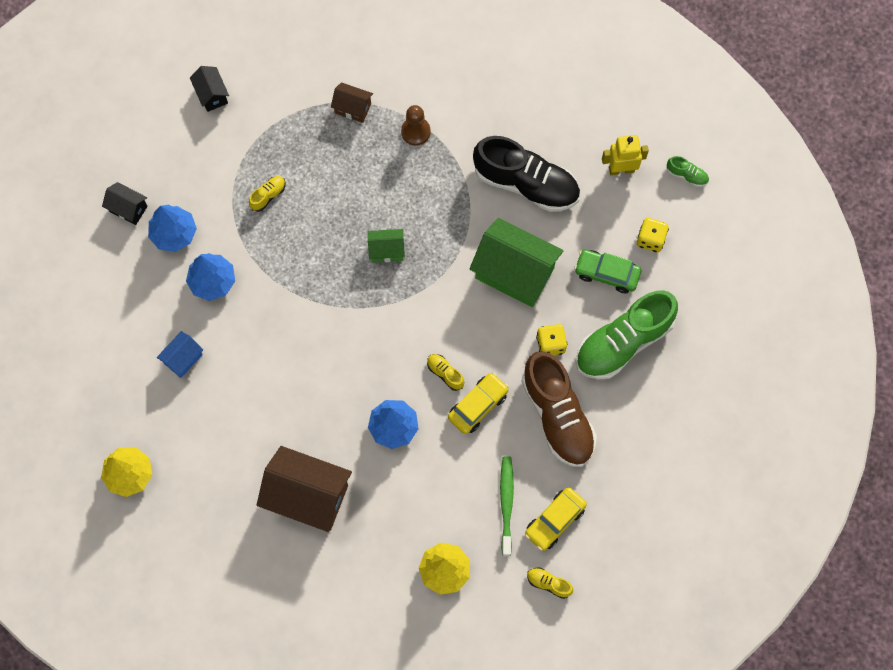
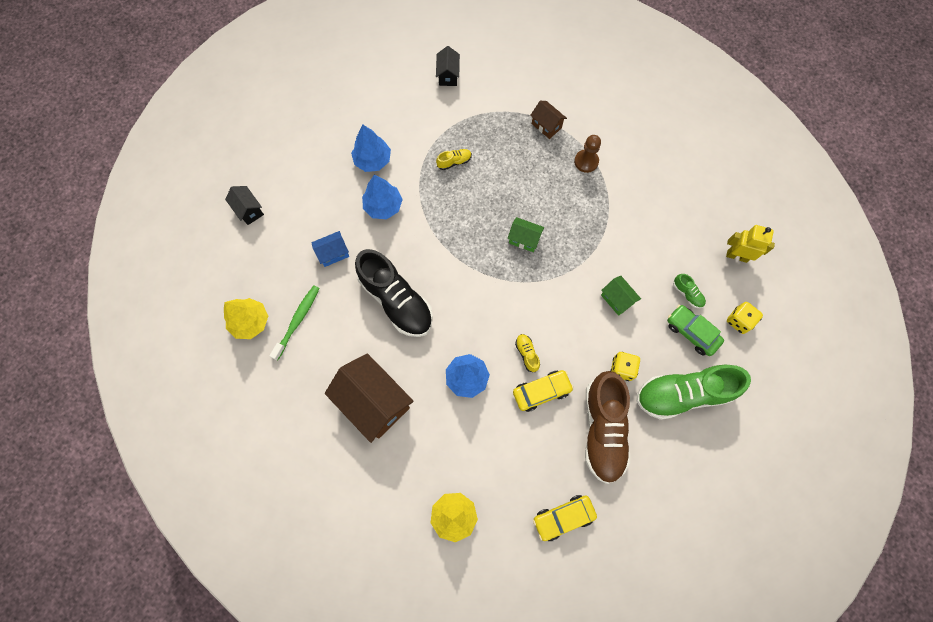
camera: 25 degrees right, 0 degrees up
(128, 209) = (349, 129): black house -> black house (249, 210)
(506, 503) = (529, 483): green toothbrush -> green toothbrush (297, 321)
(514, 273) = (617, 299): green house -> green house, size x0.49
(526, 183) = (655, 235): black shoe -> black shoe (396, 300)
(549, 583) = (535, 570): yellow shoe -> none
(687, 175) = (789, 283): green shoe -> green shoe (687, 294)

